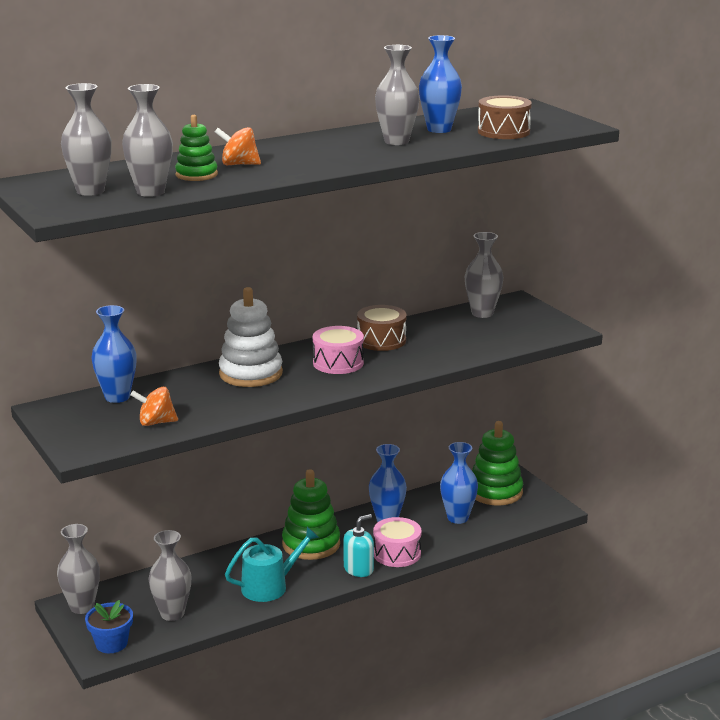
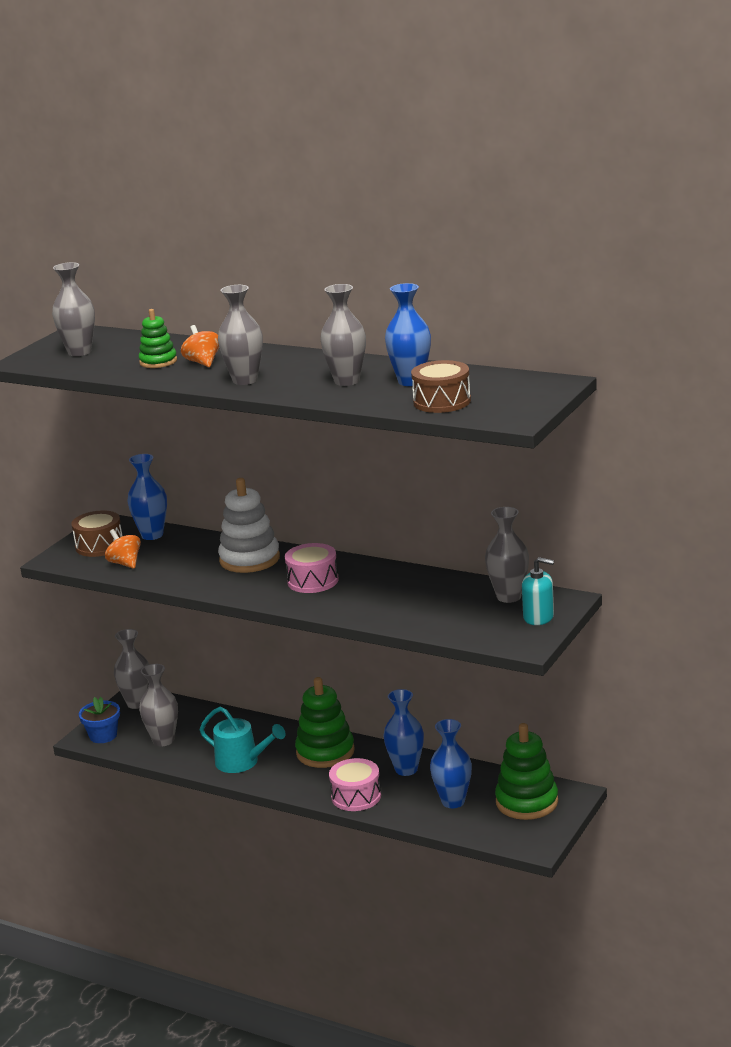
camera: 60 degrees right, 0 degrees up
(150, 192) = (98, 365): grey vase -> grey vase (245, 380)
(358, 569) = (311, 789): turquoise soap dispenser -> turquoise soap dispenser (538, 617)
(381, 340) = (383, 579): brown drum -> brown drum (99, 546)

